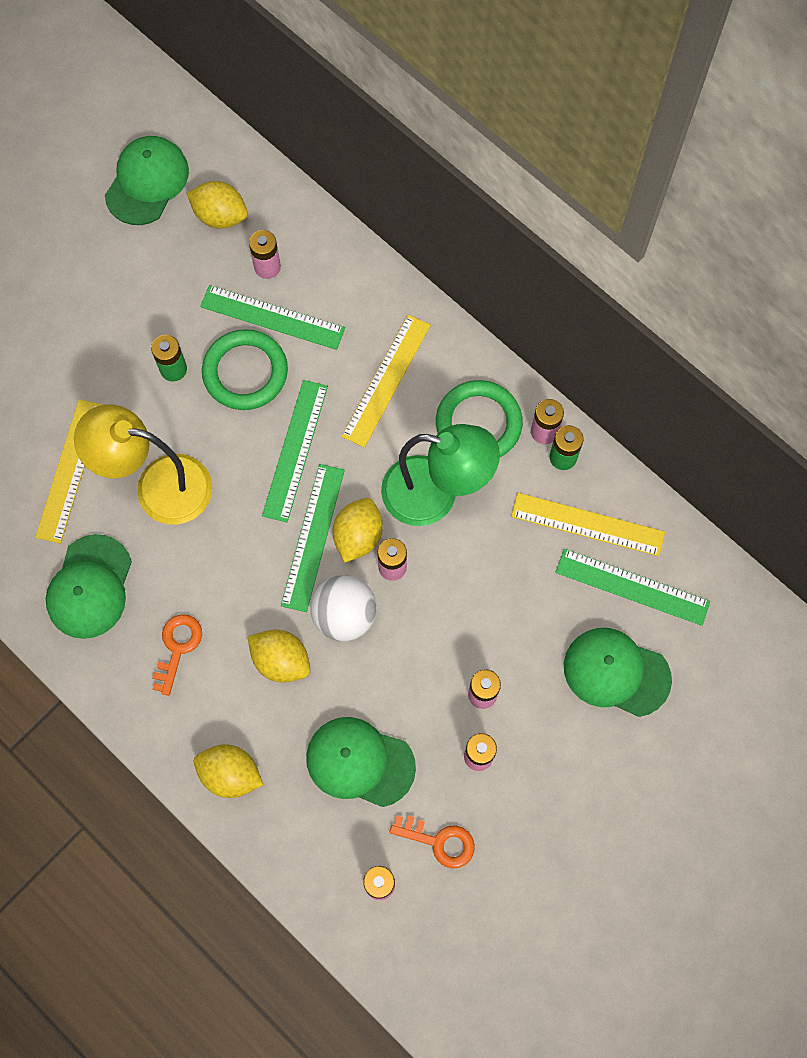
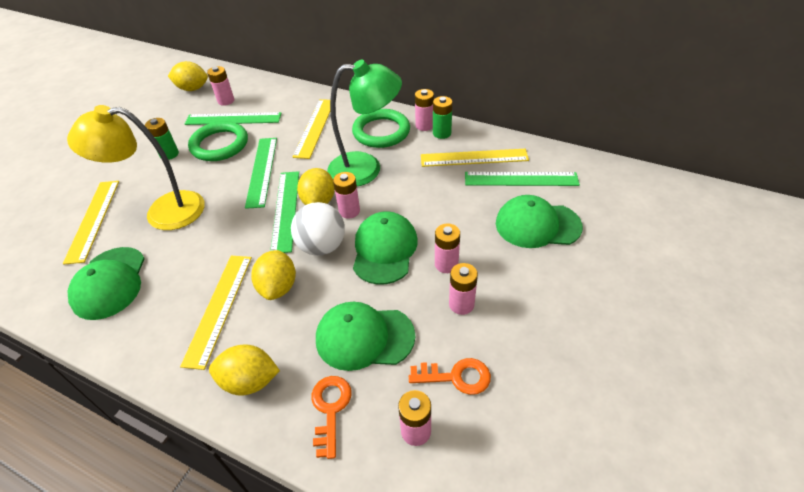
camera: 15 degrees left, 25 degrees down
(147, 182) = (145, 86): green cap -> green cap (384, 250)
(177, 648) = (188, 302): orange key -> orange key (330, 409)
(210, 668) = (219, 308): none -> yellow ruler
(281, 660) = (278, 287): yellow lemon -> yellow lemon turned 75 degrees clockwise

